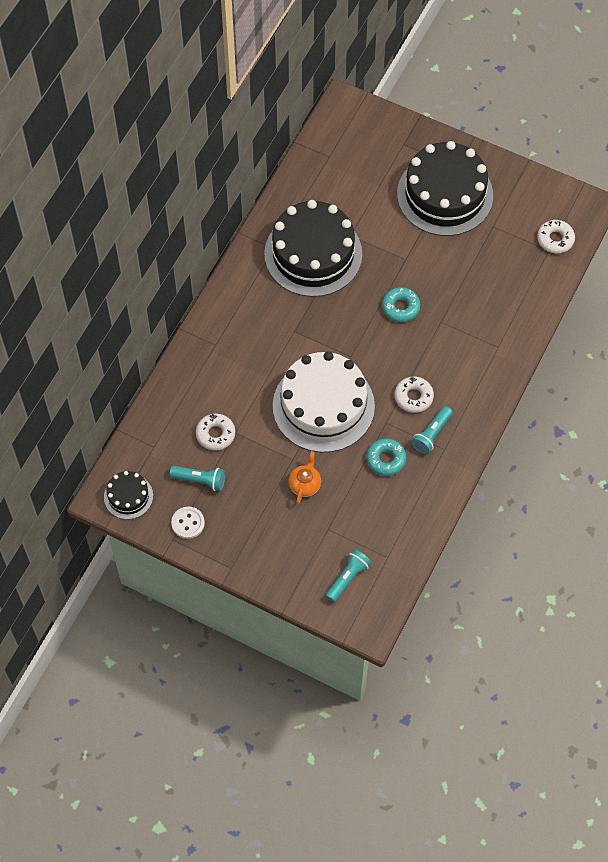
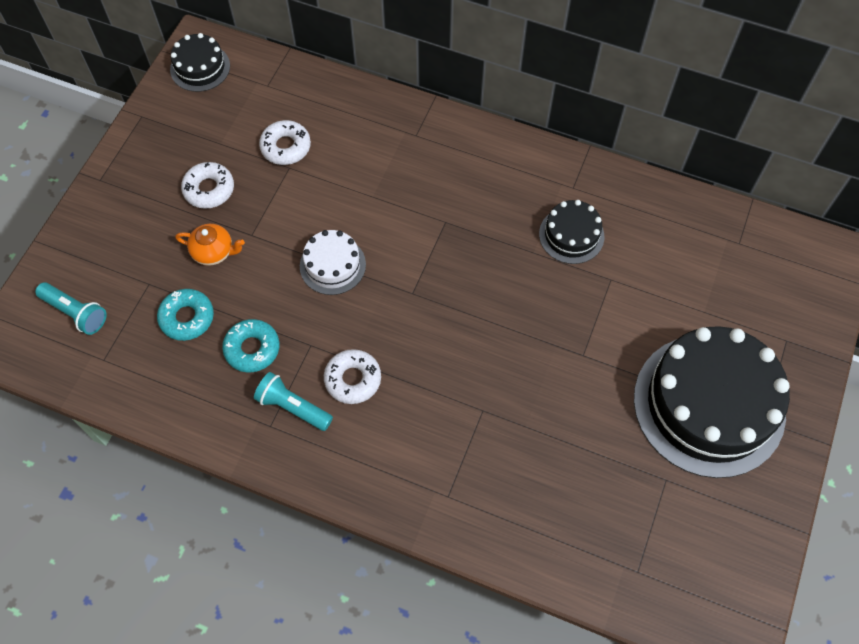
camera: 85 degrees right, 0 degrees up
(188, 523) = (162, 129): white button -> none
(200, 480) = (221, 137): turquoise flashlight -> none
(313, 254) = (571, 235): black cake -> black cake, size x0.47
(323, 406) = (332, 265): white cake -> white cake, size x0.47
(401, 307) = (500, 353): turquoise donut -> turquoise donut (187, 318)
(555, 239) = (660, 582): white donut -> white donut (209, 189)

